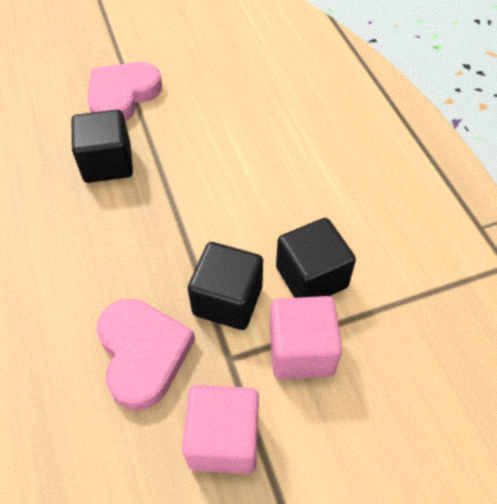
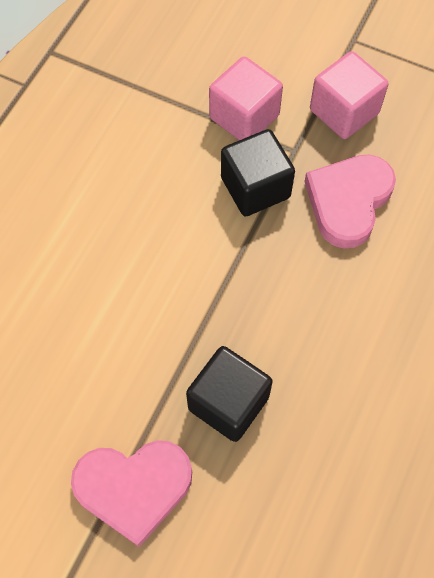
camera: 135 degrees left, 10 degrees up
(311, 277) = (181, 153): black cube -> none

